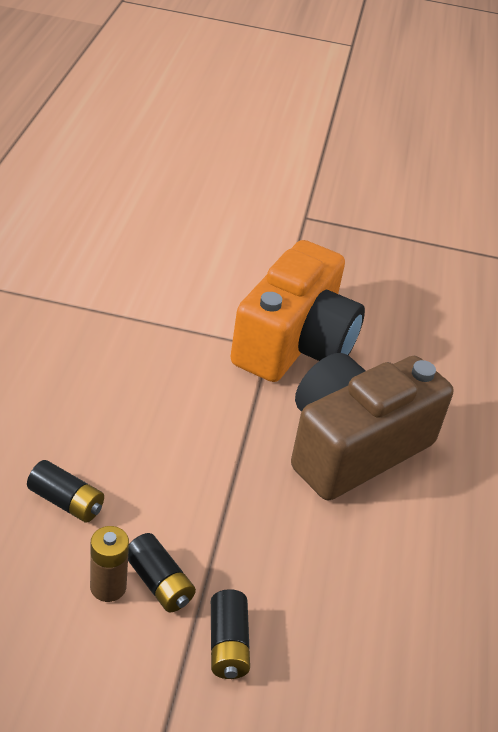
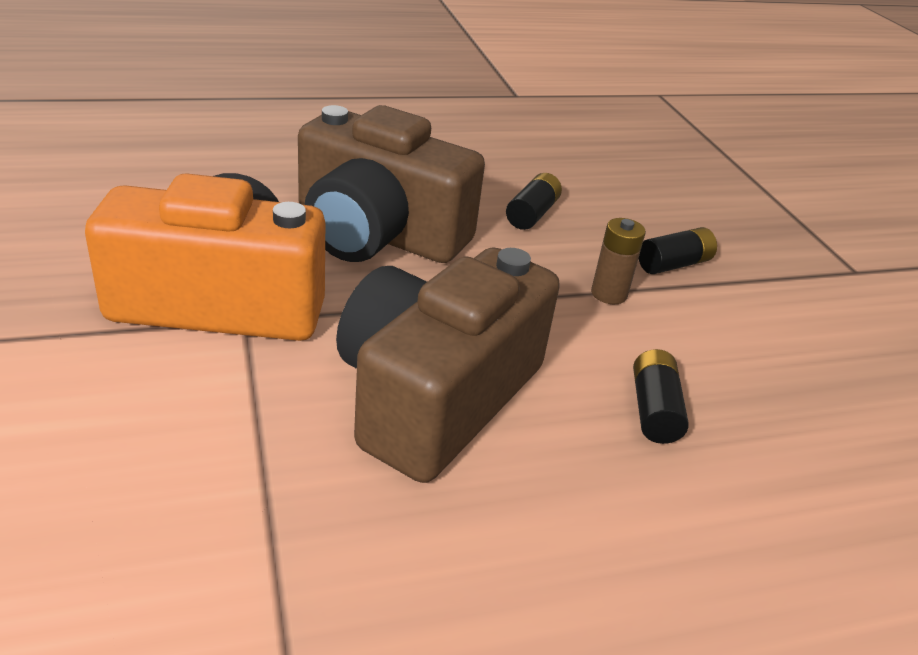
camera: 115 degrees left, 5 degrees down
(108, 587) = (707, 344): brown battery -> brown battery (609, 294)
(149, 400) = (436, 396): none -> brown camera
(159, 583) = (666, 315): black battery -> black battery (532, 214)

